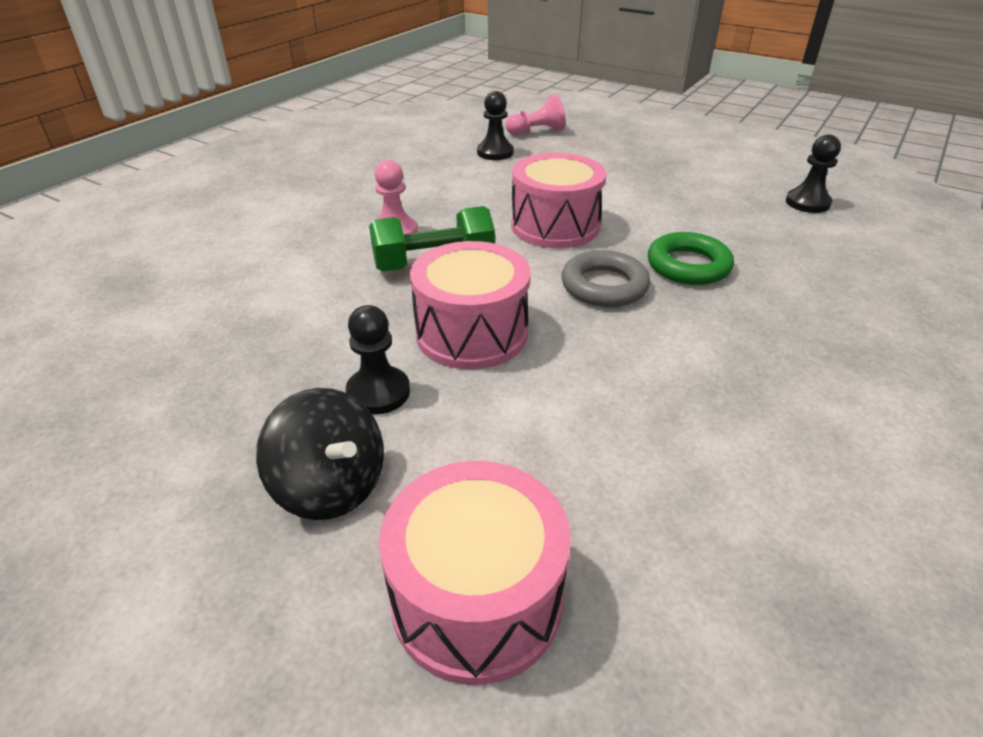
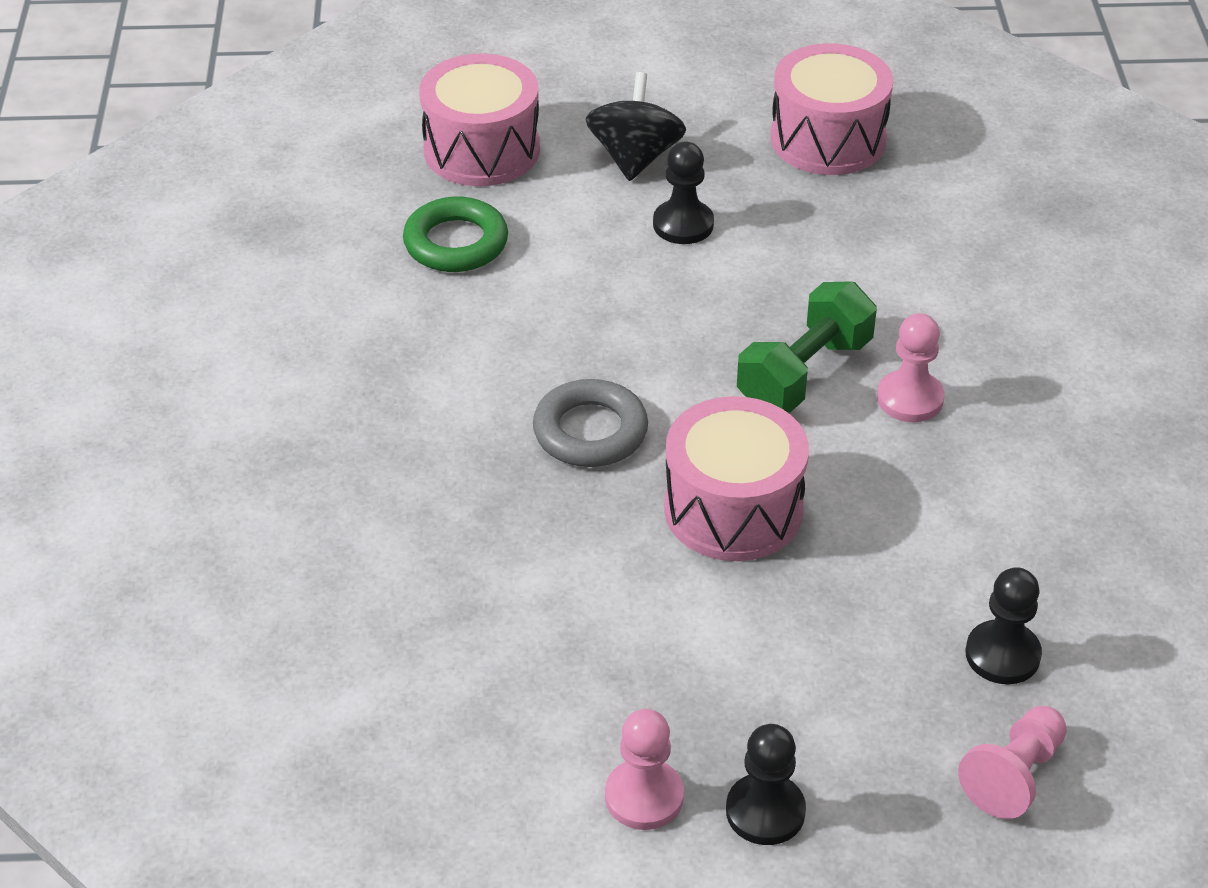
camera: 145 degrees right, 5 degrees up
(331, 486) = (635, 158): black spinning top -> black spinning top turned 90 degrees clockwise
(471, 333) = (668, 310): pink drum -> pink drum (828, 139)
(688, 265) = (516, 513): green ring -> green ring (456, 243)
(696, 166) = (644, 797): none -> pink pawn
(807, 203) = (410, 760): black pawn -> black pawn (765, 811)

